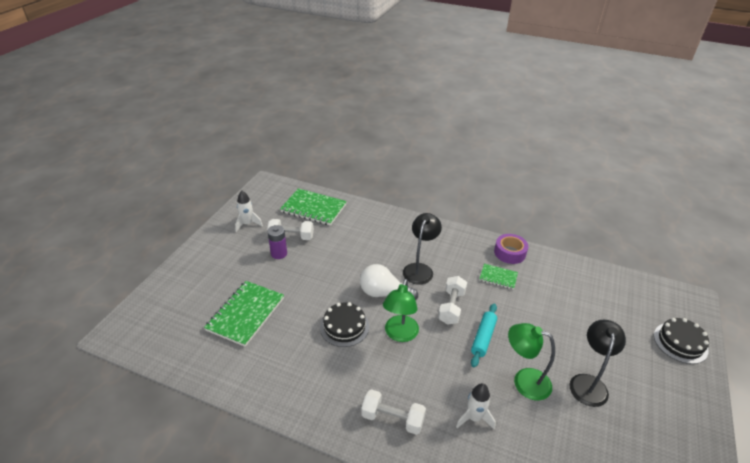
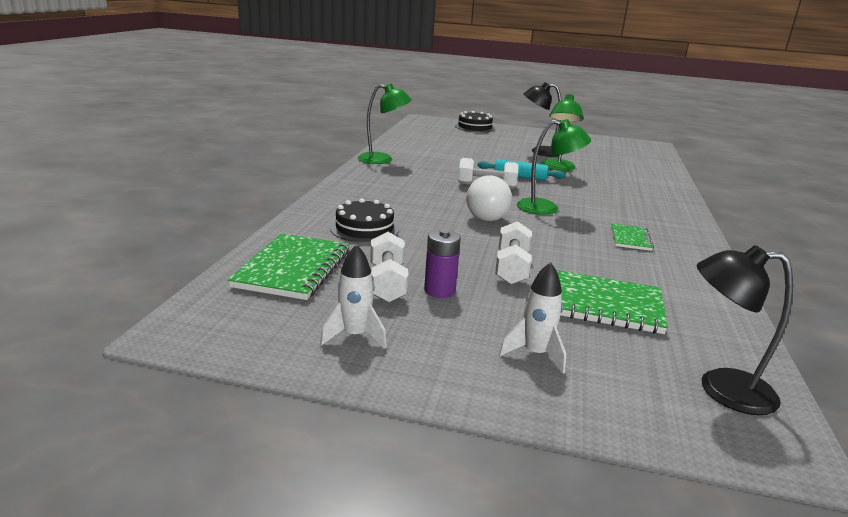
camera: 100 degrees left, 15 degrees down
(344, 326) = (560, 235): black cake -> black cake (364, 228)
(392, 419) = (654, 212): white dumbbell -> white dumbbell (511, 268)
(420, 269) = (430, 197): black lamp -> black lamp (721, 389)
(474, 418) = (615, 184): white rocket -> white rocket (535, 354)
(498, 277) = (427, 166): green notebook -> green notebook (630, 239)
(509, 253) = (383, 160): purple tape -> green lamp

